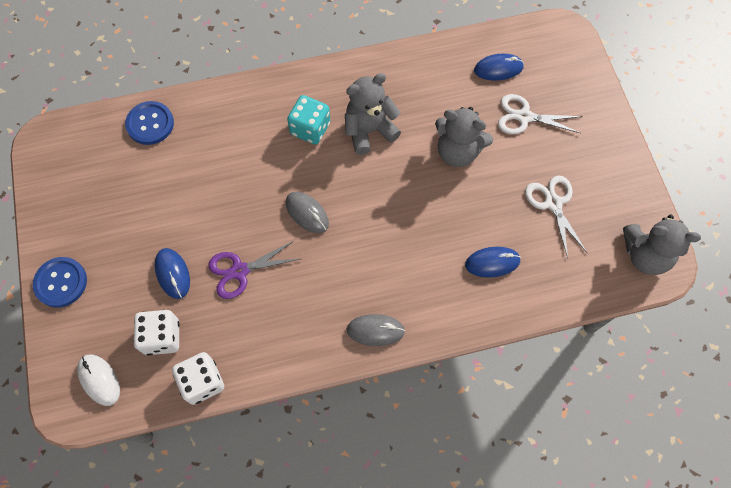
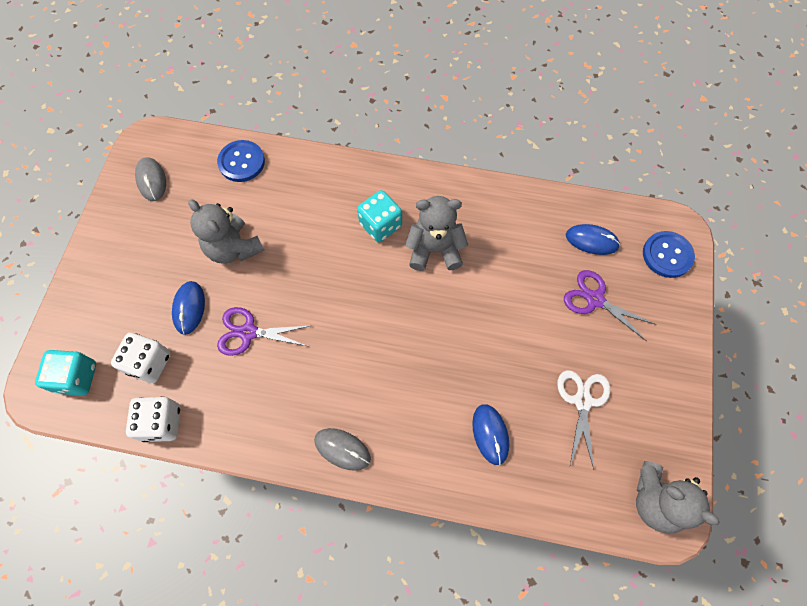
camera: 25 degrees right, 0 degrees up
(61, 282) = (93, 273): blue button -> blue button (667, 255)
(99, 380) = (77, 377): white mouse -> turquoise dice
(307, 213) = (337, 304): grey mouse -> grey mouse (151, 180)
(457, 151) = (510, 306): grey teddy bear -> grey teddy bear (233, 248)
(492, 262) = (490, 434): blue mouse -> blue mouse turned 60 degrees clockwise
(524, 117) = (595, 299): white scissors -> purple scissors

